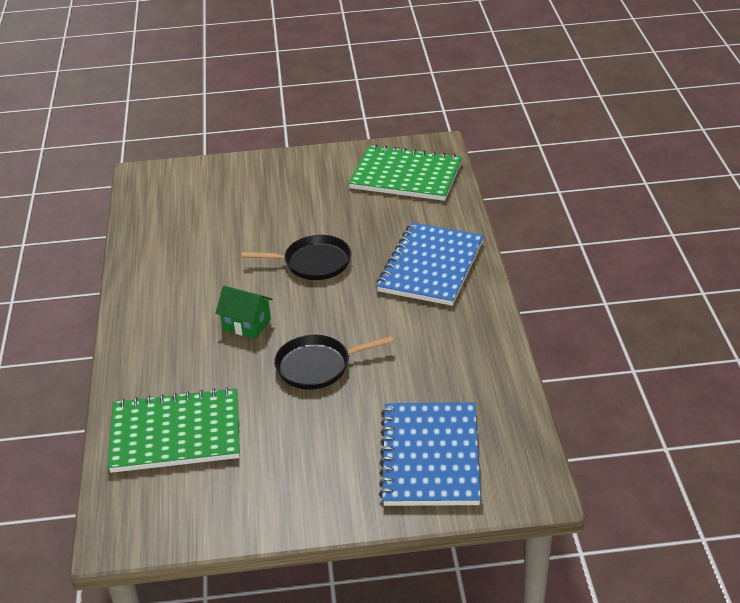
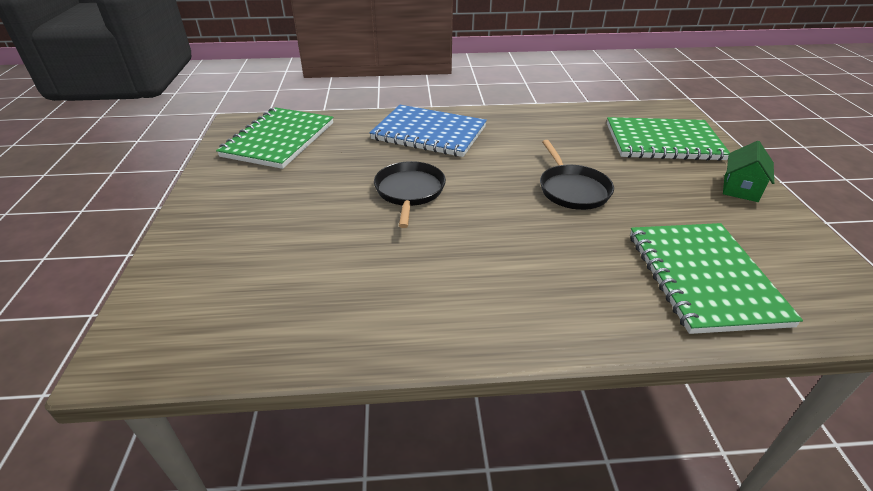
camera: 90 degrees left, 0 degrees up
(246, 324) = (513, 233): green house -> green house (740, 188)
(430, 456) = (663, 142): blue notebook -> green notebook

